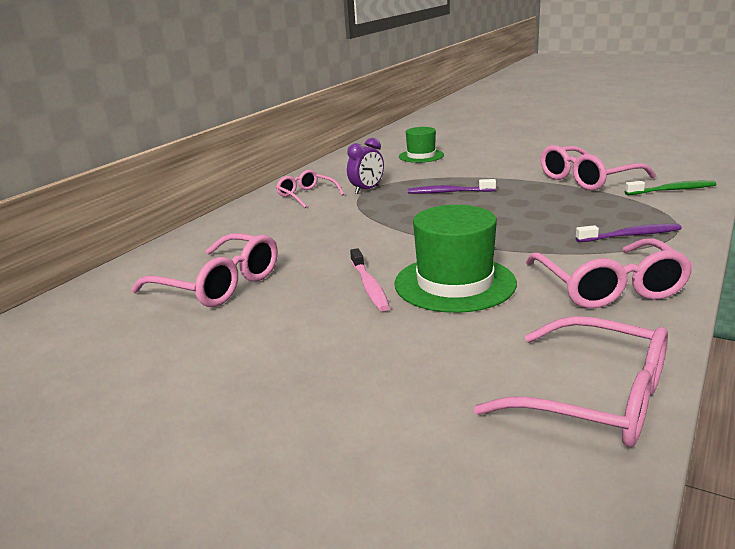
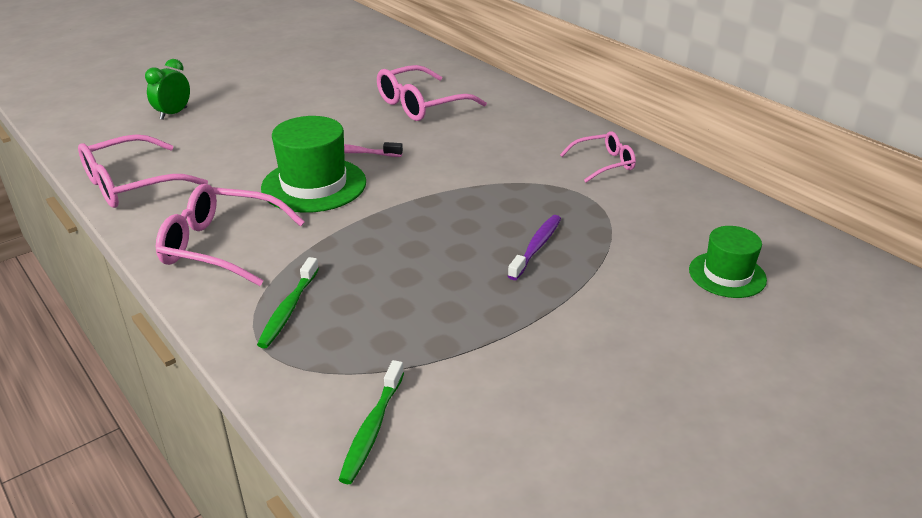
camera: 110 degrees right, 10 degrees up
(356, 484) = (173, 114): none -> green clock
(367, 190) = (594, 200): purple clock -> none
(587, 179) = (489, 375): pink glasses -> none
(630, 235) = (288, 309): purple toothbrush -> green toothbrush

